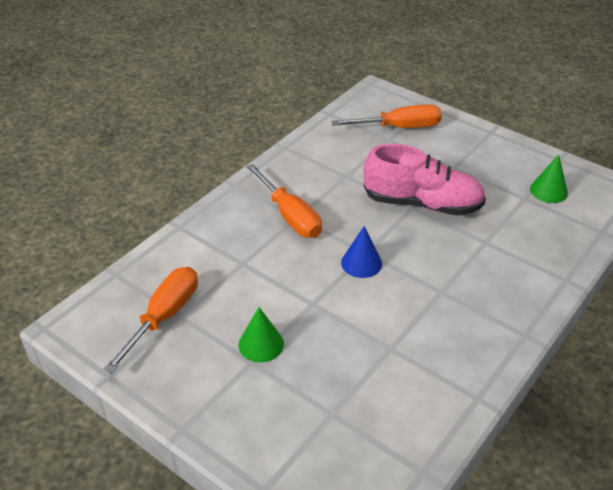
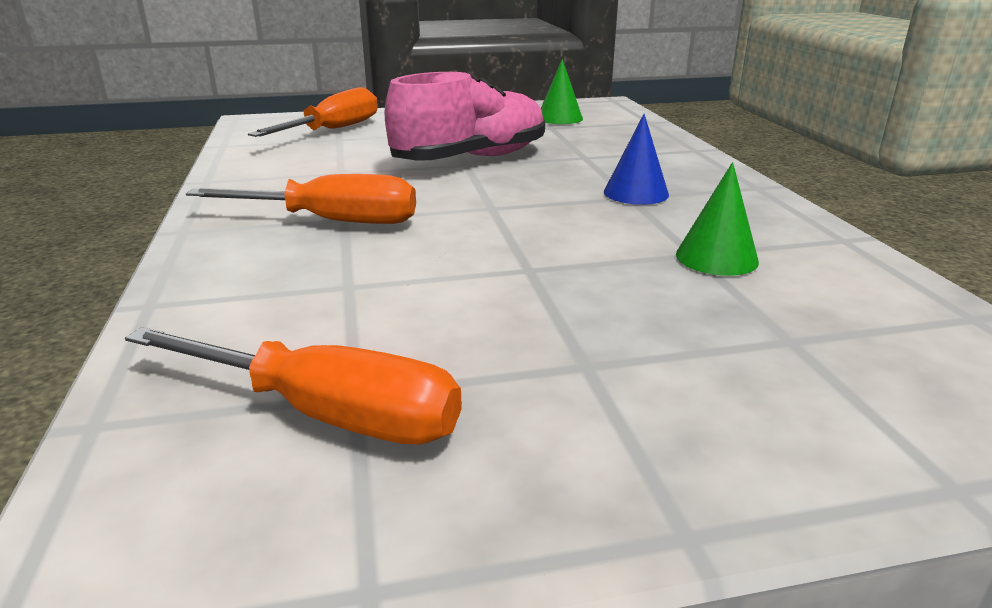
camera: 50 degrees left, 15 degrees down
(164, 317) = (325, 414): orange screwdriver -> orange screwdriver turned 135 degrees clockwise
(261, 344) = (555, 339): green cone -> green cone (716, 258)
(361, 263) = (507, 215): blue cone -> blue cone (636, 193)

